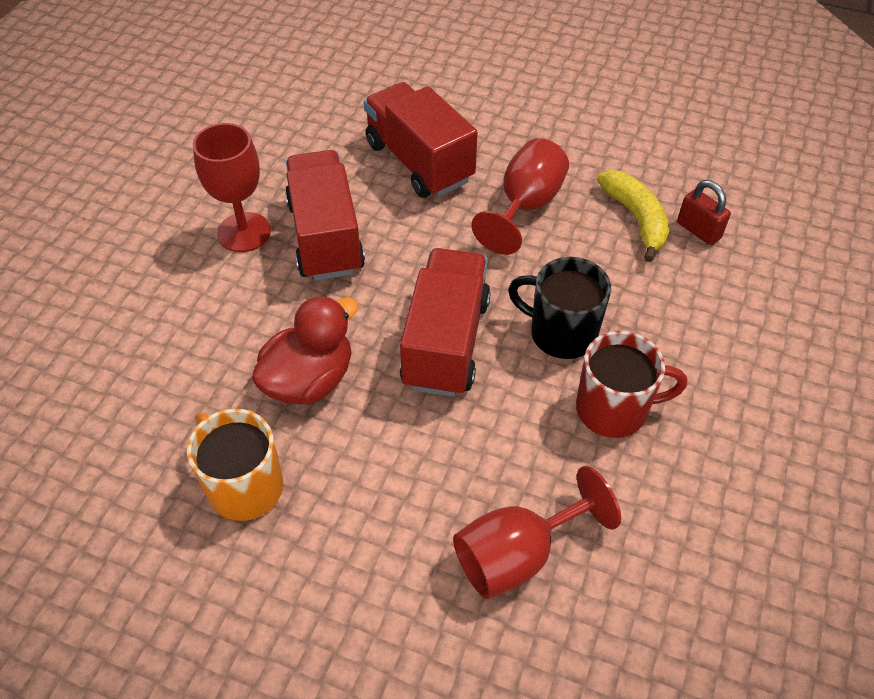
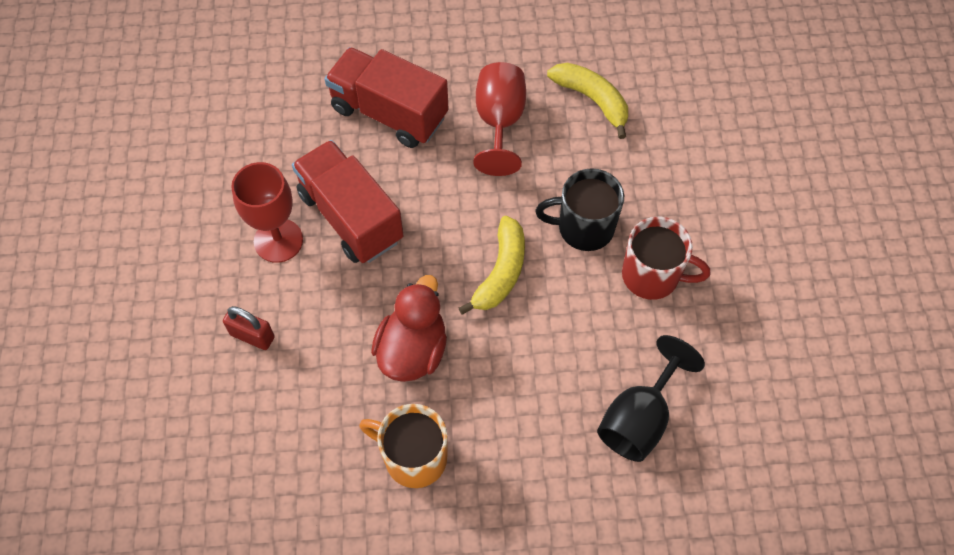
camera: 25 degrees left, 10 degrees up
(446, 342) = (500, 272): red truck -> yellow banana
(518, 554) = (639, 418): red goblet -> black goblet
(613, 409) = (652, 276): red mug -> red mug turned 45 degrees clockwise
(698, 230) = (645, 92): red padlock -> red padlock (252, 336)

